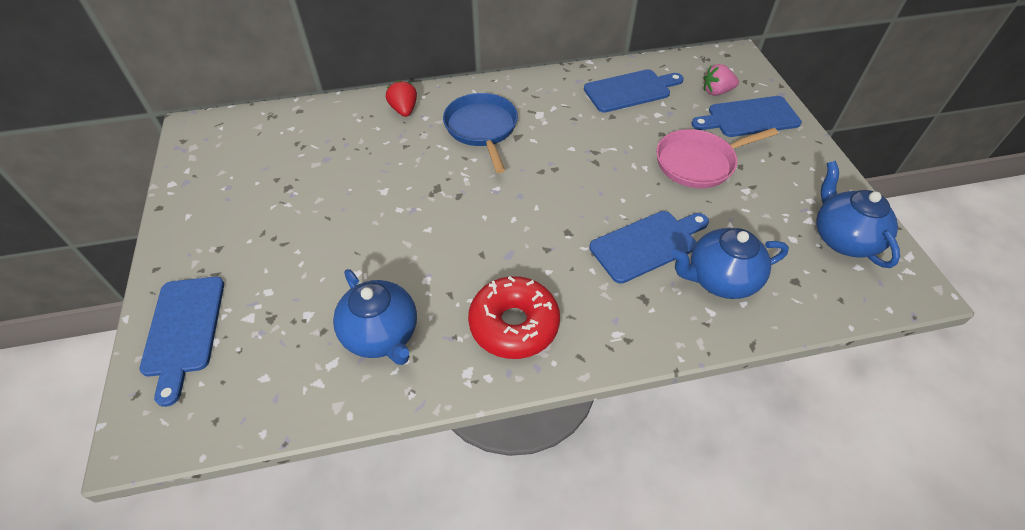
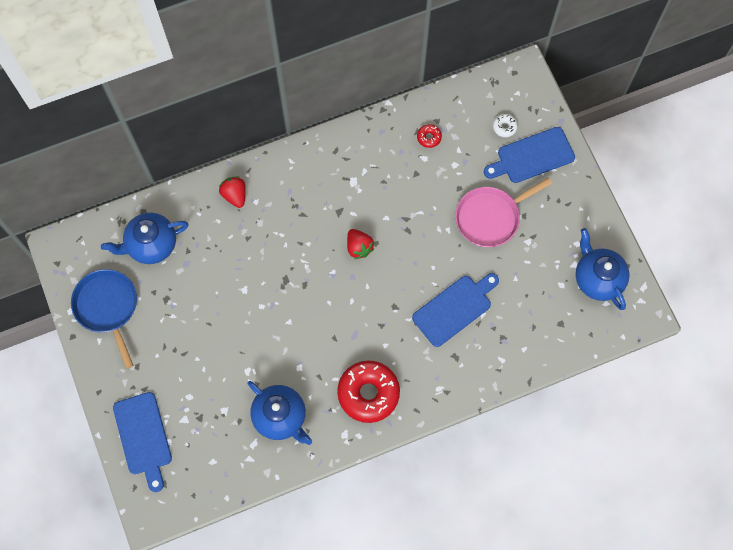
camera: 10 degrees left, 20 degrees up
(482, 128) = (307, 207): blue pan -> blue pan (107, 307)
(533, 170) = (359, 247): none -> red strawberry
(630, 90) = (429, 137): blue cutting board -> red donut
(716, 92) = (504, 127): pink strawberry -> white donut
(720, 279) = (507, 331): blue teapot -> blue teapot (151, 245)

